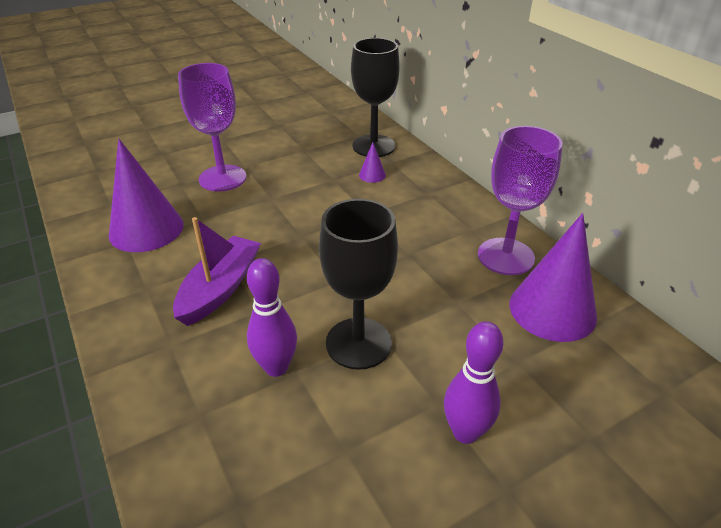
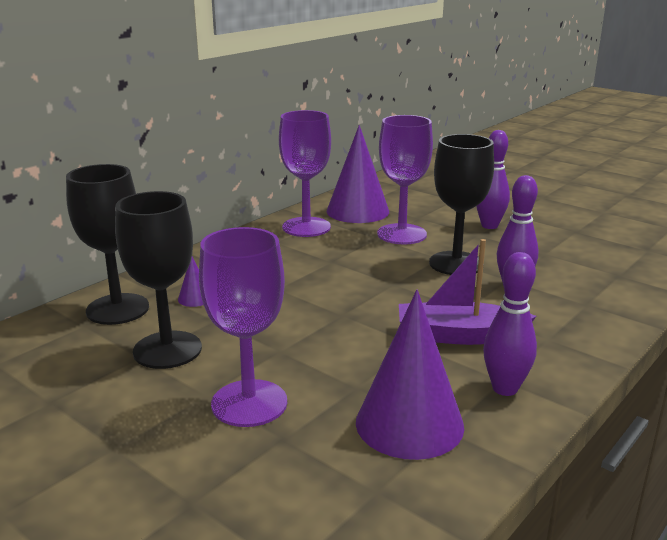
camera: 110 degrees left, 15 degrees down
(135, 285) = (505, 388): none -> purple bowling pin
(305, 159) = (167, 350): none -> black goblet
(462, 326) = (401, 234): none -> purple goblet

